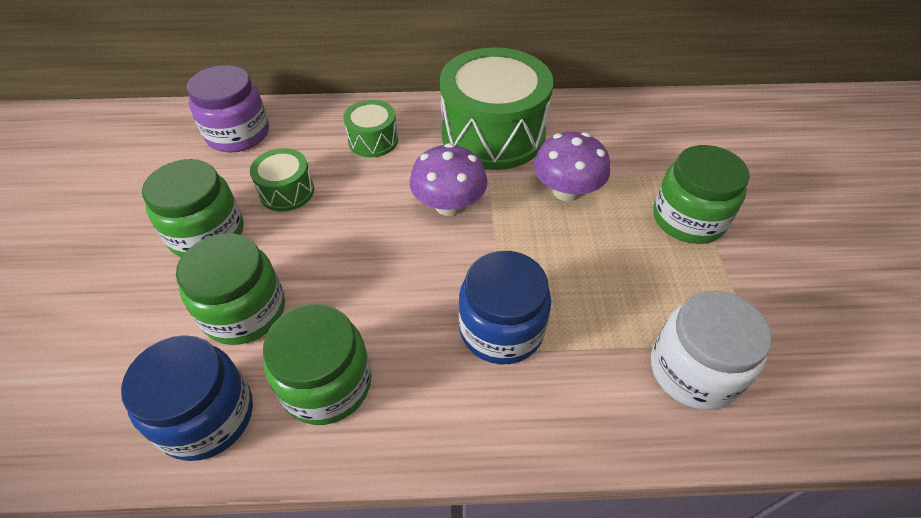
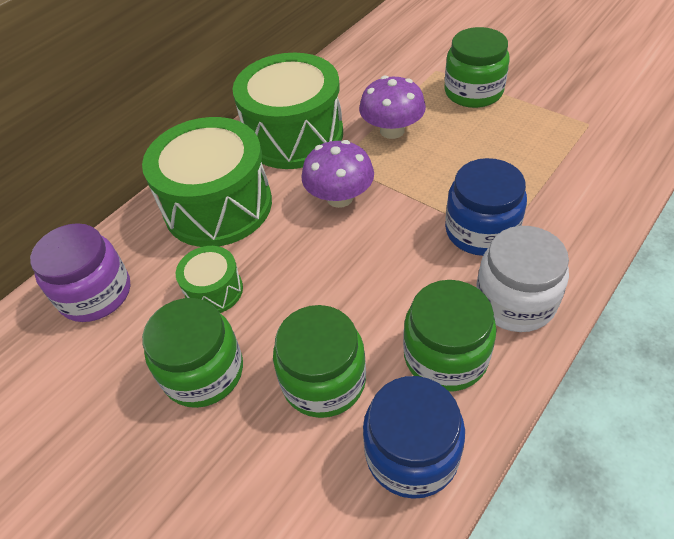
camera: 45 degrees left, 0 degrees up
(373, 140) = (218, 205): green drum -> green drum, size x2.11
(694, 370) = (587, 160): white jar -> white jar (515, 301)

